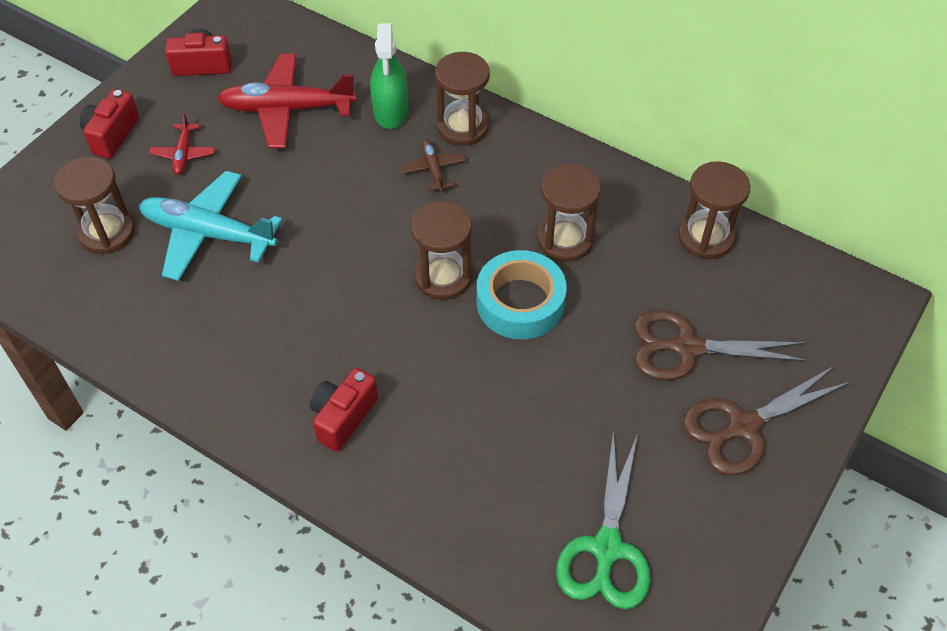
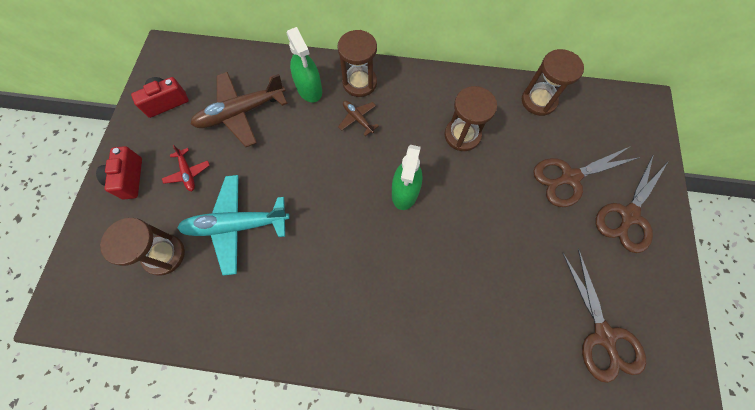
camera: 25 degrees left, 15 degrees up
(286, 109) = (241, 113): red plane -> brown plane
(343, 417) = (398, 321): red camera -> none
(443, 277) = (405, 192): brown hourglass -> green spray bottle
(520, 302) = (460, 189): turquoise tape -> none
(606, 549) = (603, 335): green scissors -> brown scissors

